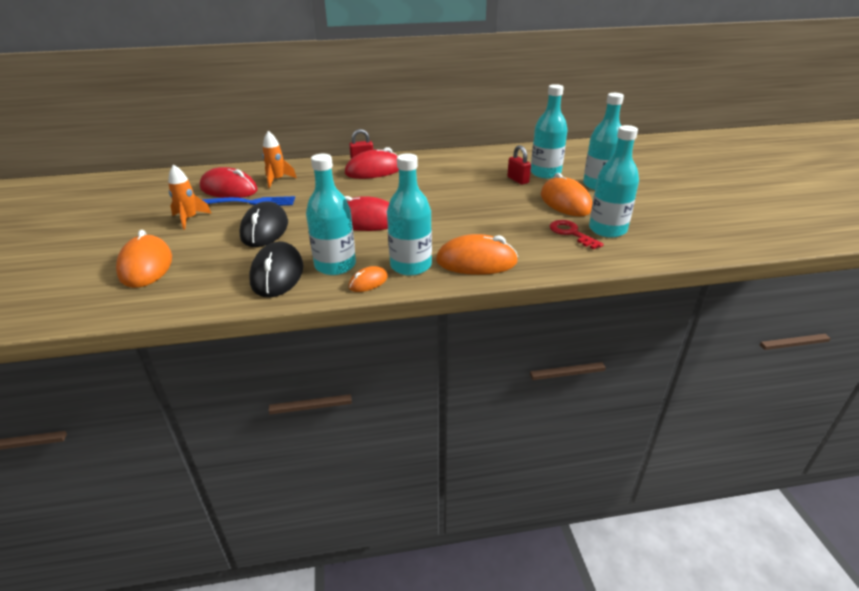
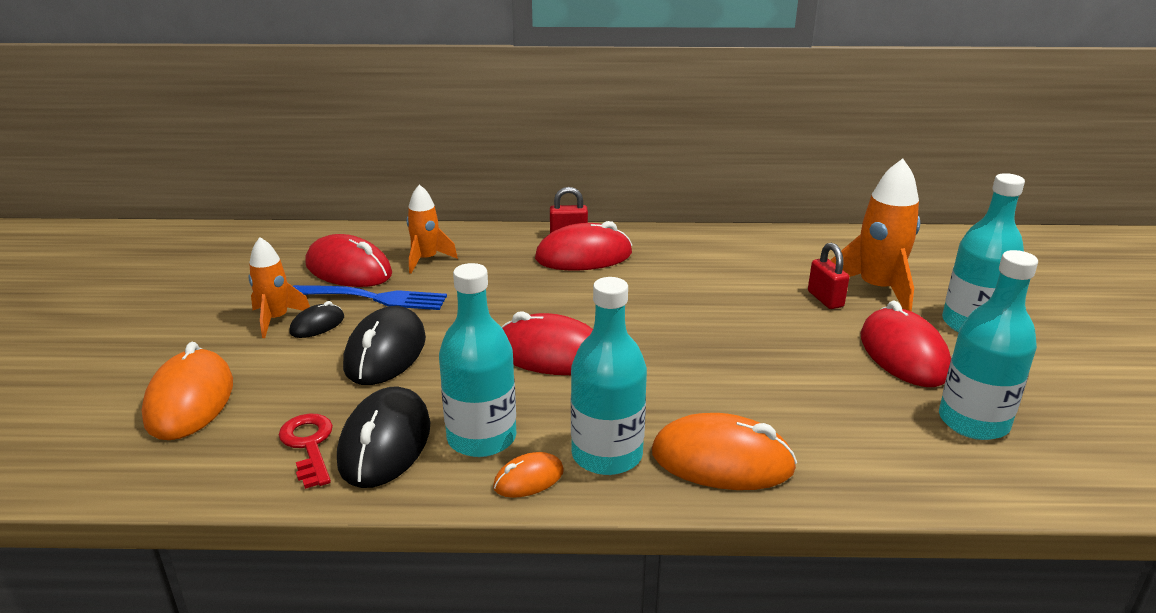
camera: 10 degrees right, 5 degrees down
(217, 219) = (317, 325): none -> black mouse
(545, 173) = (877, 290): turquoise bottle -> orange rocket
(565, 202) = (903, 354): orange mouse -> red mouse
(571, 233) = (904, 421): red key -> red key (309, 445)

